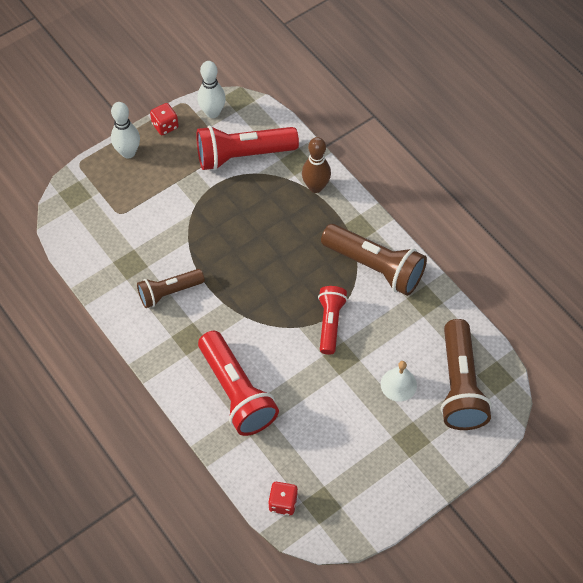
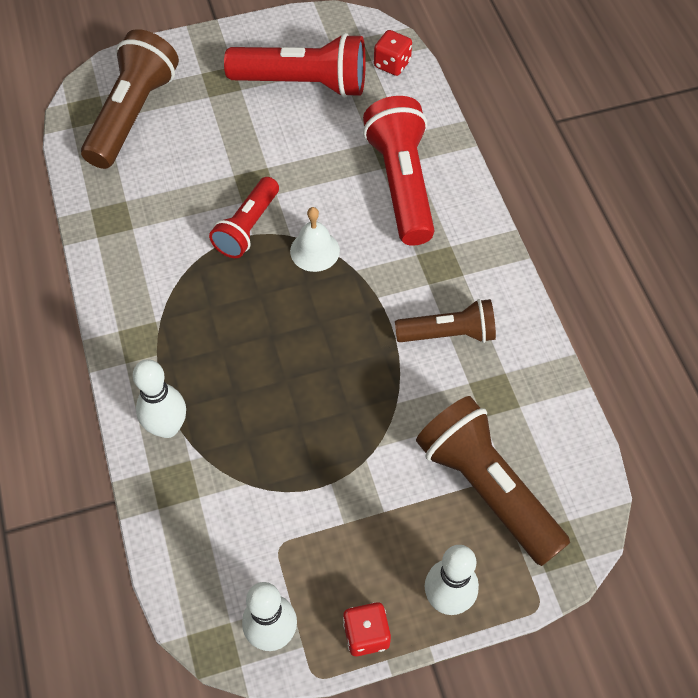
camera: 160 degrees left, 0 degrees up
(243, 155) = (255, 524): red flashlight -> red flashlight (303, 83)
(315, 187) = (167, 427): brown bowling pin -> white bowling pin
(375, 267) = (150, 280): brown flashlight -> brown flashlight (487, 488)
(398, 384) = (202, 136): white bell -> white bell (314, 251)

